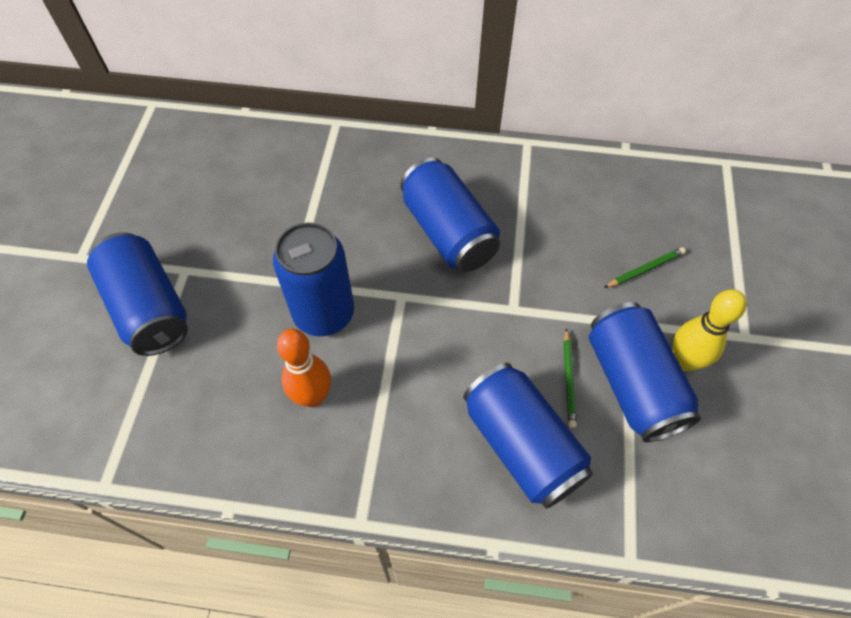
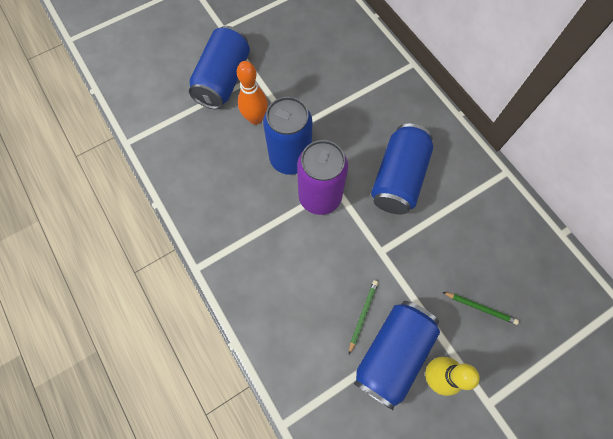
camera: 50 degrees right, 10 degrees up
(313, 396) = (241, 192): orange bowling pin -> orange bowling pin (255, 118)
(398, 319) = (320, 197): none -> purple can
(521, 445) = (301, 317): blue can -> none
(569, 380) = (363, 315): green pencil -> green pencil turned 150 degrees clockwise

